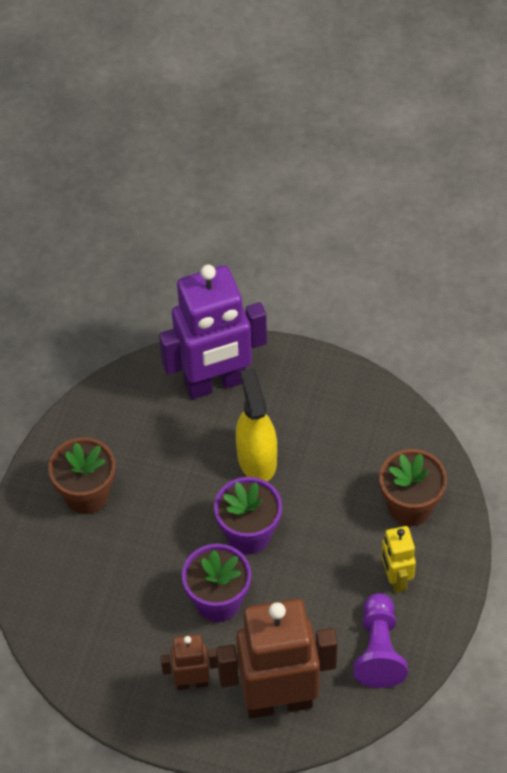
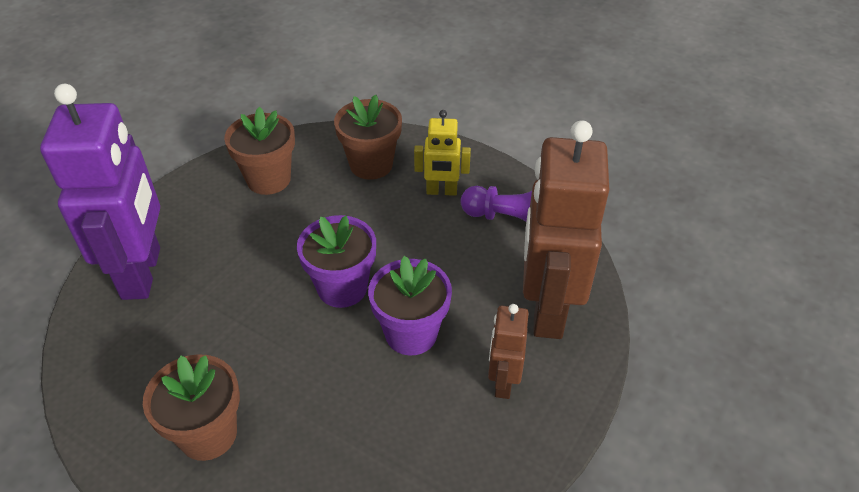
camera: 75 degrees left, 10 degrees down
(256, 459) = (256, 260): yellow spray bottle -> none
(357, 429) = (268, 179): none -> brown flower pot

